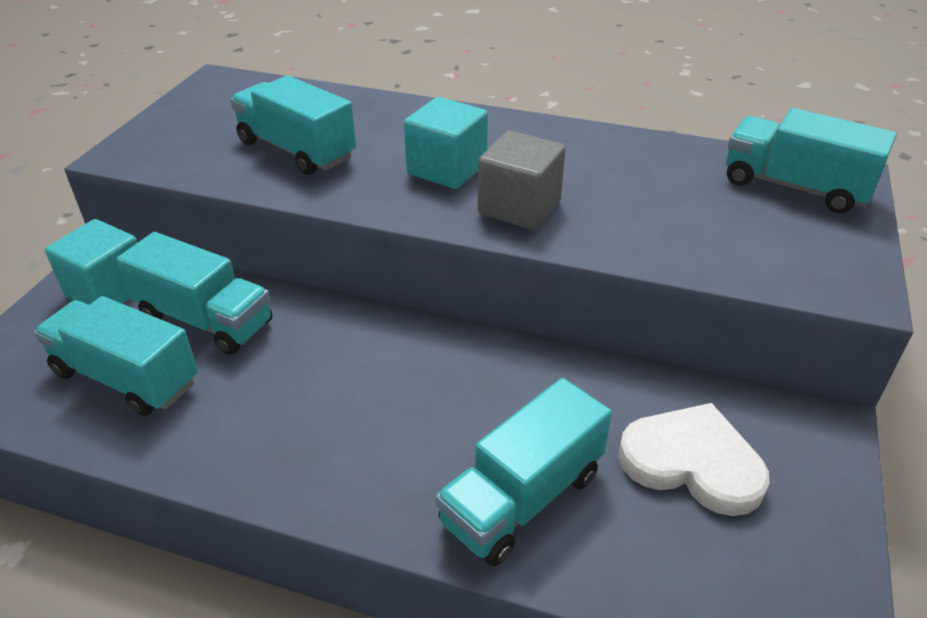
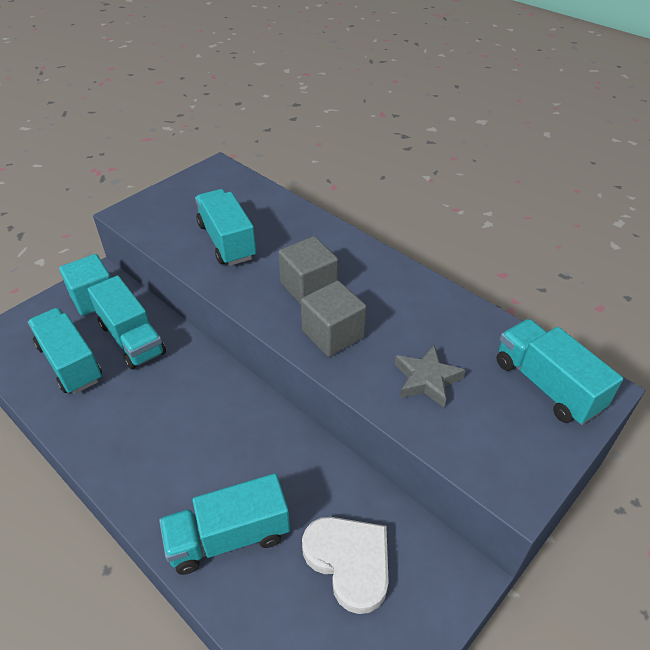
camera: 25 degrees right, 5 degrees up
(447, 169) = (308, 287): turquoise cube -> grey cube
(667, 219) = (426, 380): none -> grey star

